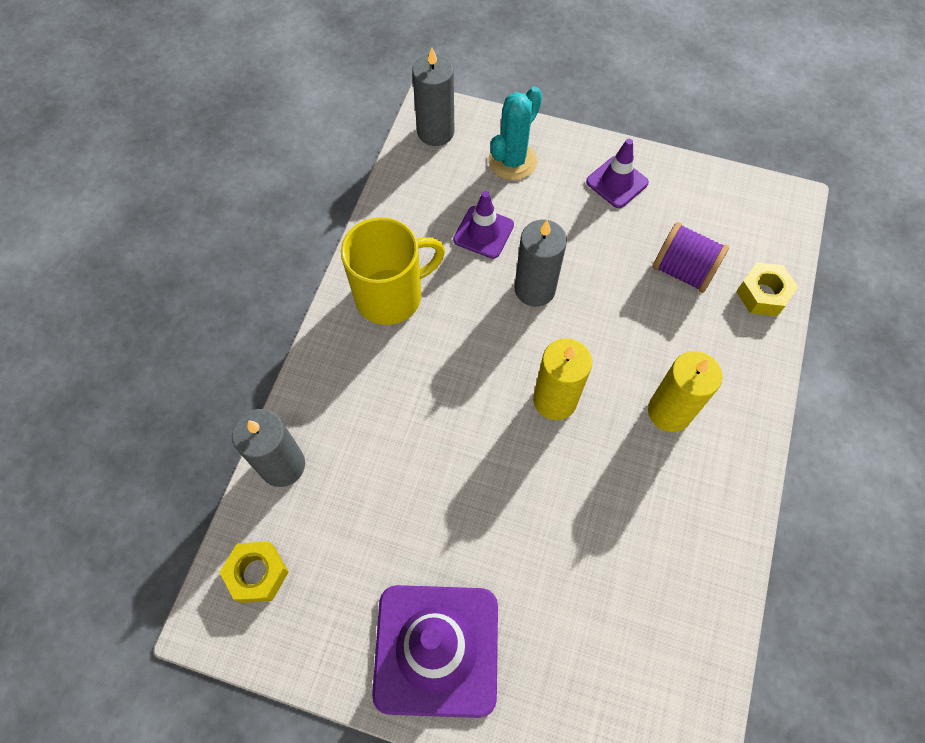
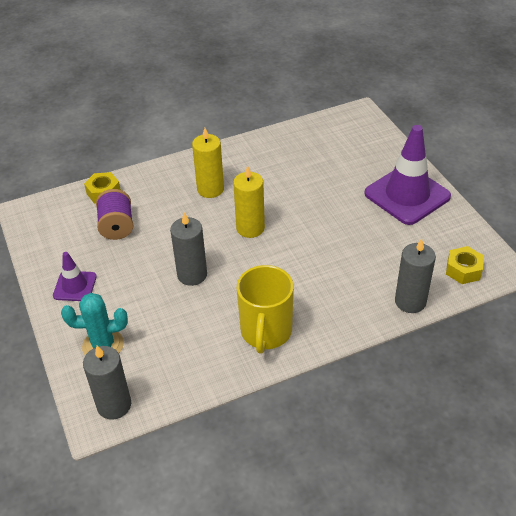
camera: 130 degrees left, 20 degrees down
(391, 296) = (266, 332): yellow mug -> yellow mug turned 105 degrees counterclockwise
(483, 232) = (175, 321): purple traffic cone -> none

